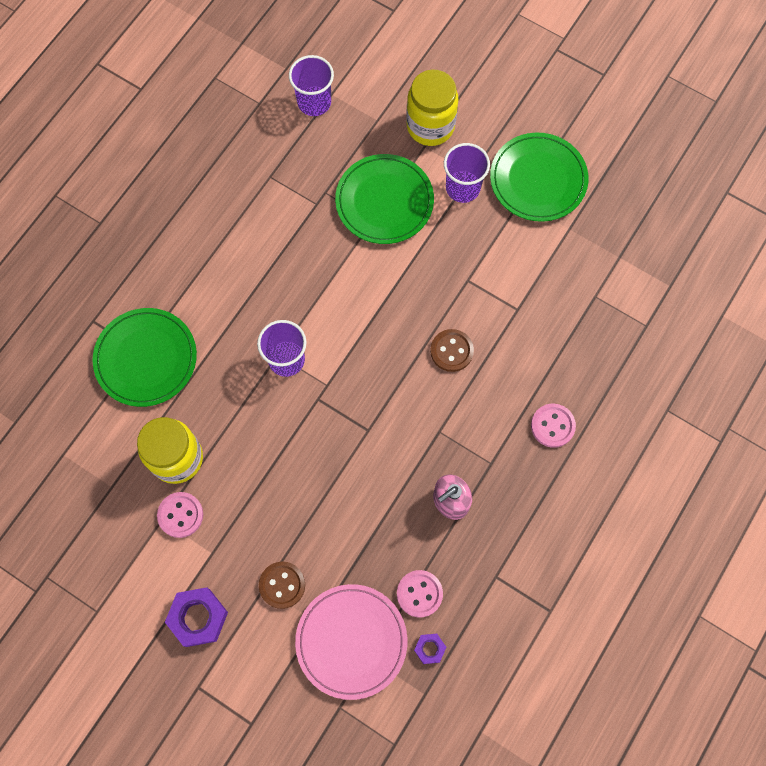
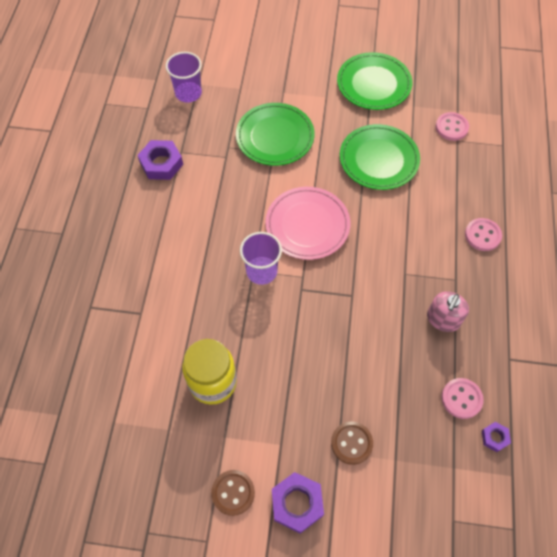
camera: 25 degrees left, 10 degrees down
(146, 359) = (149, 317): green plate -> green plate (378, 159)
(180, 515) = (239, 426): pink button -> pink button (451, 127)
(241, 182) = (161, 163): none -> purple nut
(351, 641) = (431, 461): pink plate -> pink plate (307, 225)
(430, 126) = (280, 78): yellow jar -> none
(451, 351) = (381, 215): brown button -> brown button (233, 493)
(463, 188) = (325, 108): purple cup -> none

